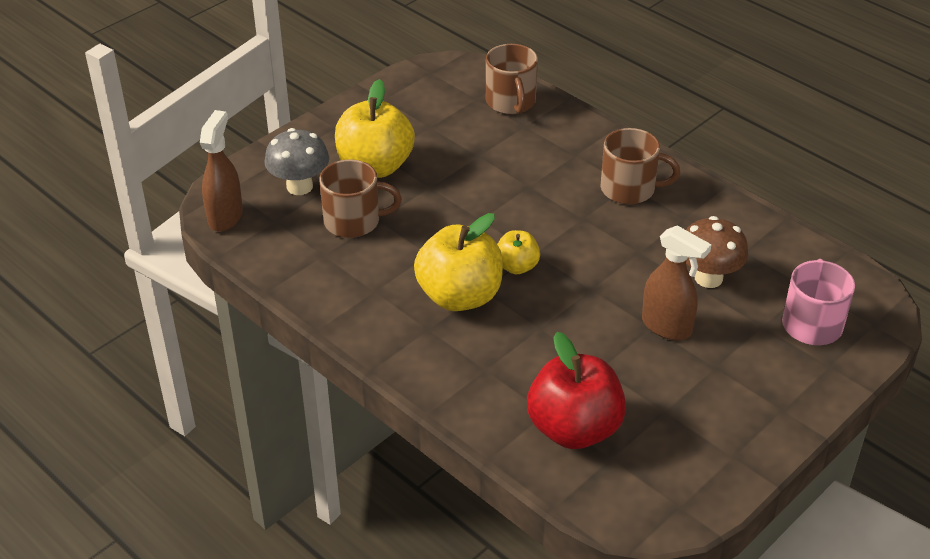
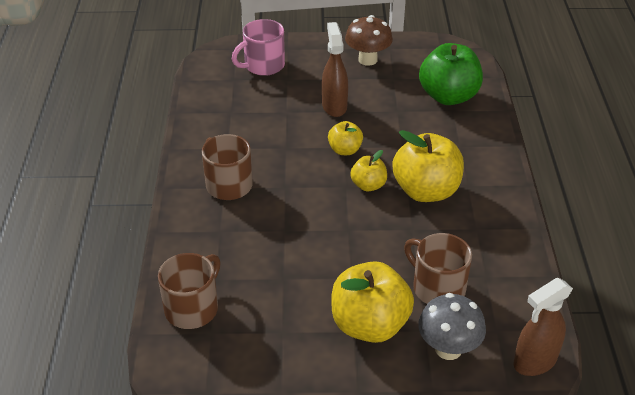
camera: 135 degrees left, 0 degrees up
(574, 429) = (448, 96): red apple -> green apple
(585, 286) = (345, 150): none -> yellow apple
(708, 278) = (273, 112): brown mushroom -> brown mushroom (367, 60)

